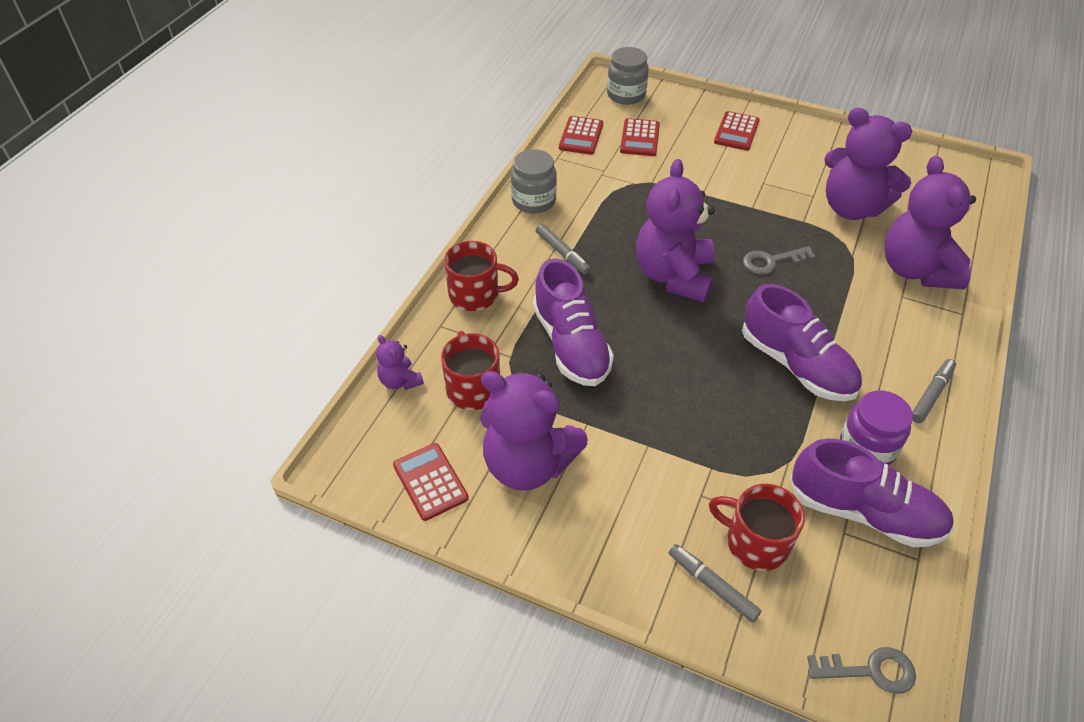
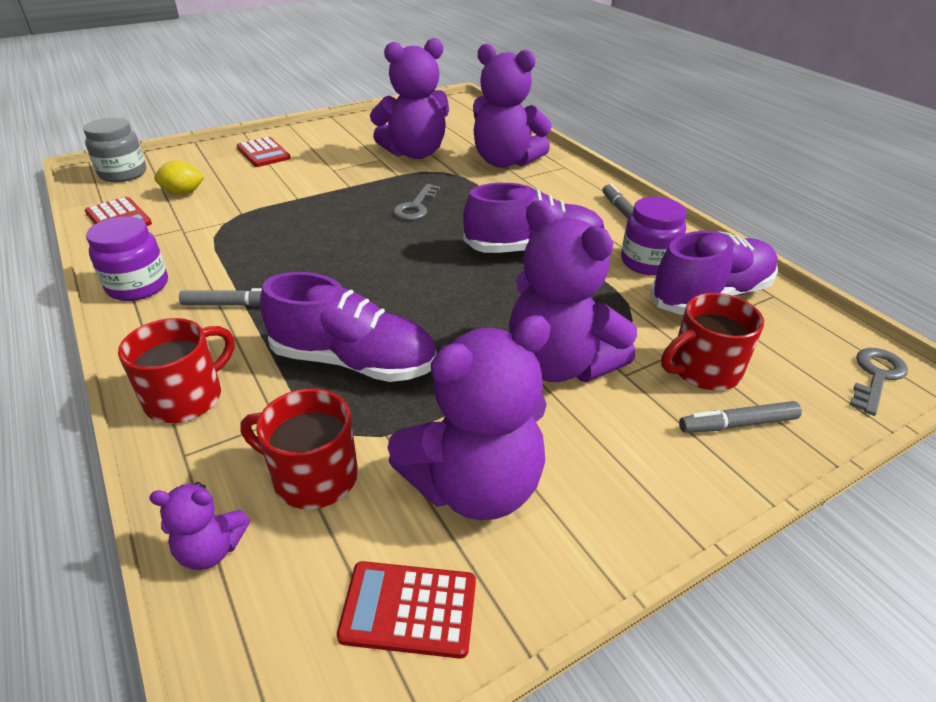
camera: 55 degrees left, 10 degrees down
(534, 201) = (138, 286): grey jar -> purple jar
(640, 138) = (183, 193): red calculator -> yellow lemon
(673, 275) = (360, 257): purple teddy bear -> purple teddy bear (559, 364)

